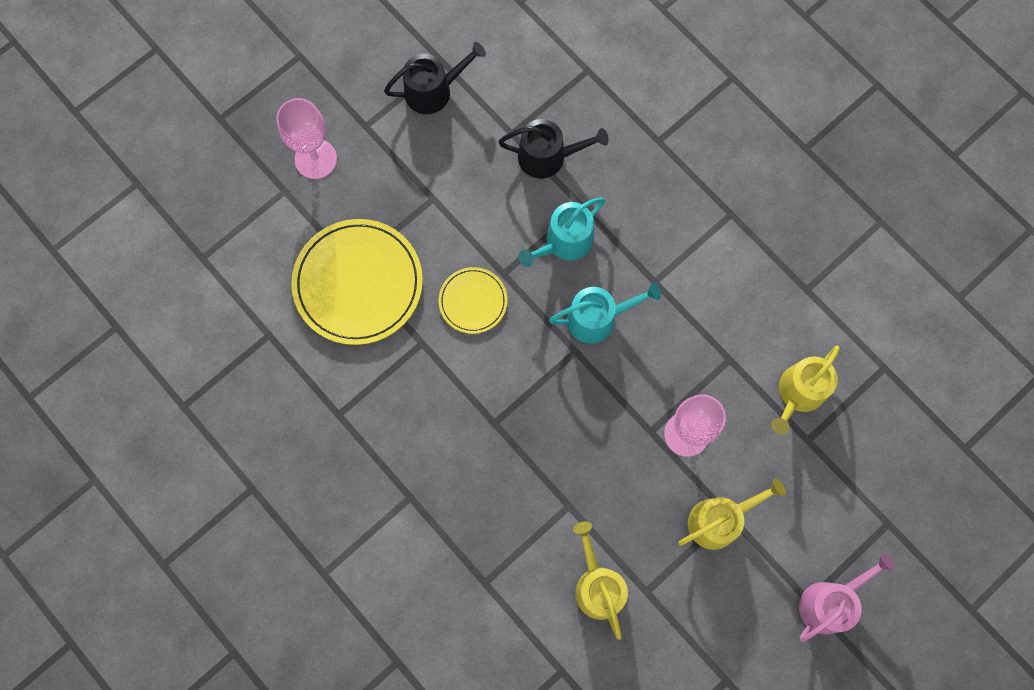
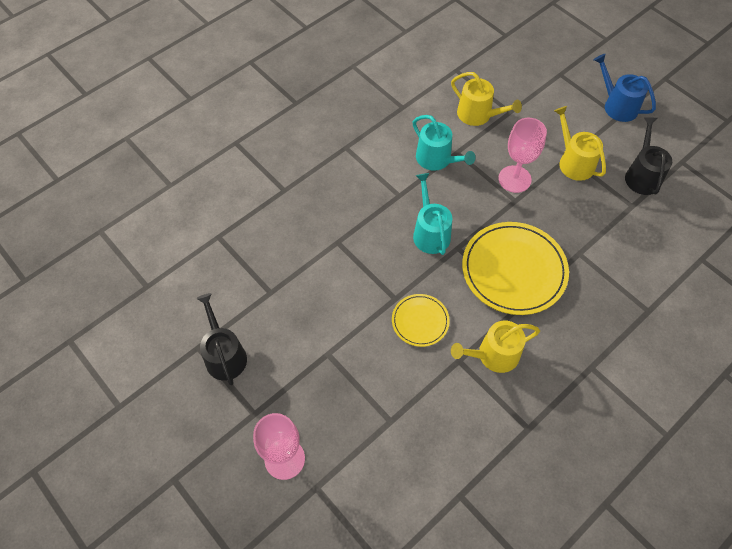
camera: 90 degrees left, 15 degrees down
(358, 283) = (407, 415): yellow plate -> yellow plate (514, 270)
(548, 157) = (293, 266): black watering can -> black watering can (642, 175)
(564, 242) = (368, 254): turquoise watering can -> turquoise watering can (437, 159)
(598, 586) = (634, 235): yellow watering can -> yellow watering can (493, 355)
(829, 602) = (617, 106): pink watering can -> blue watering can

